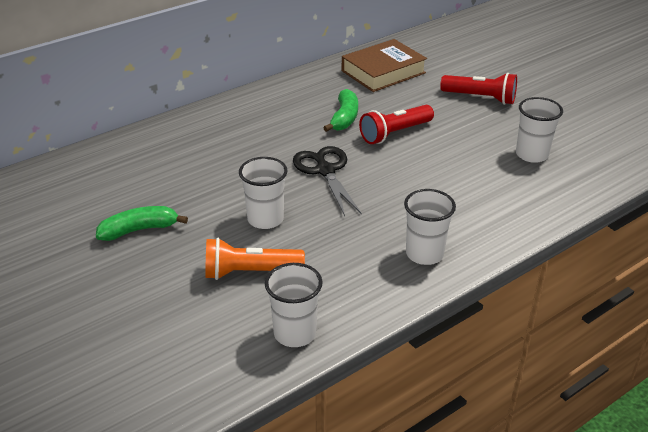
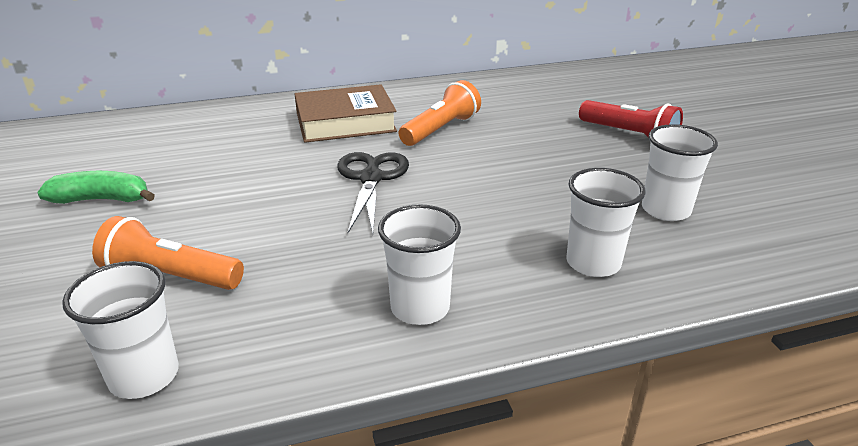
camera: 20 degrees right, 5 degrees down
(265, 219) = (251, 217): white cup -> white cup (593, 263)
(344, 118) = (440, 129): green banana -> orange flashlight
(383, 72) = (522, 93): brown book -> brown book (345, 122)
(395, 133) = (490, 154): red flashlight -> none

